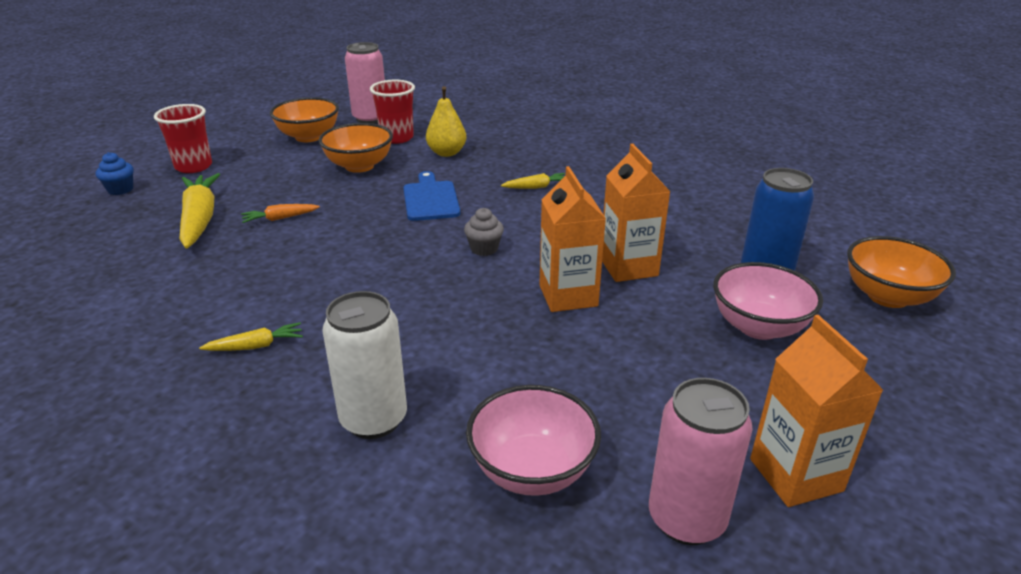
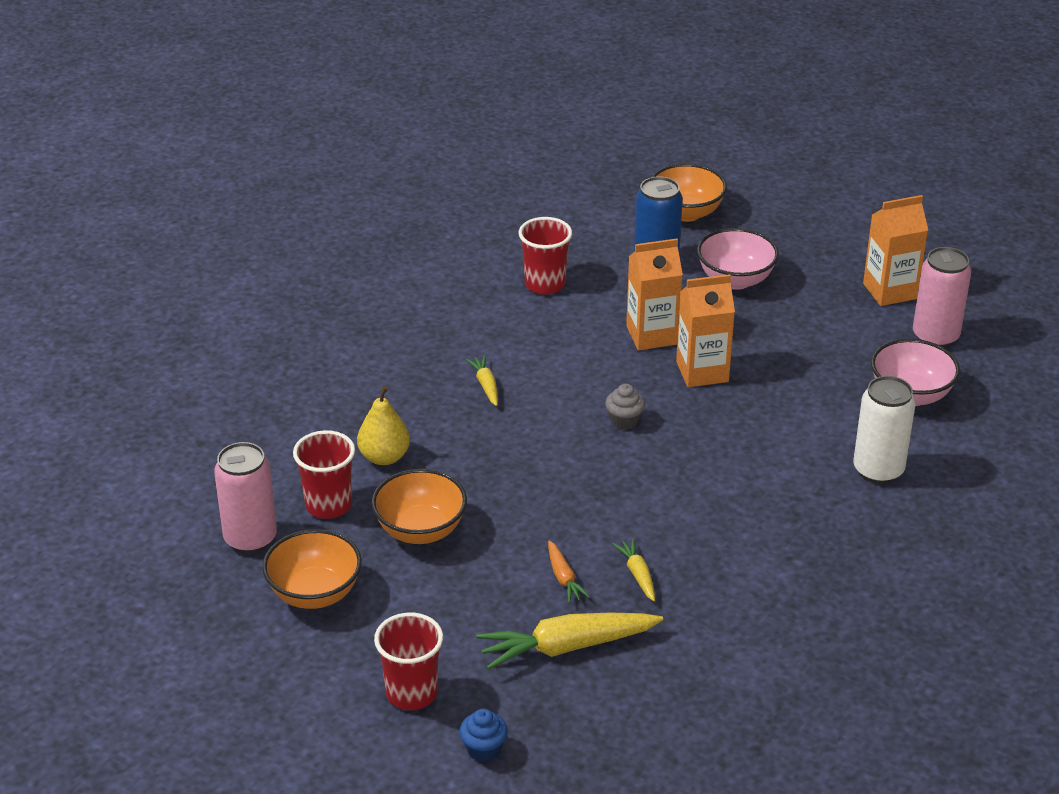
camera: 90 degrees left, 5 degrees up
(256, 346) = (801, 550): yellow carrot -> yellow carrot (637, 574)
(430, 199) = (515, 463): blue cutting board -> none
(698, 212) = (545, 284): none -> red cup

